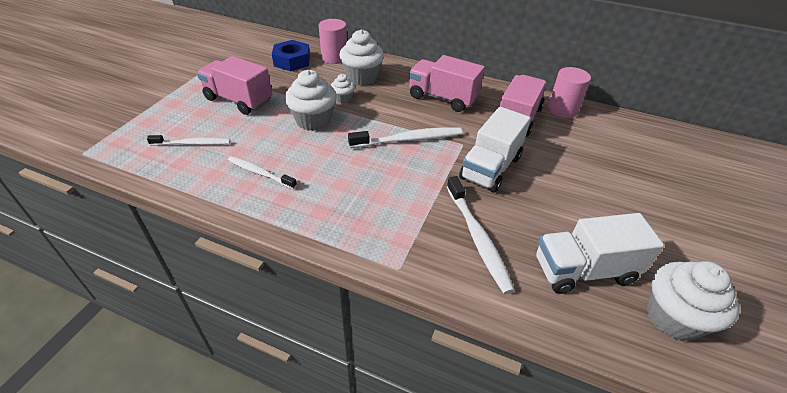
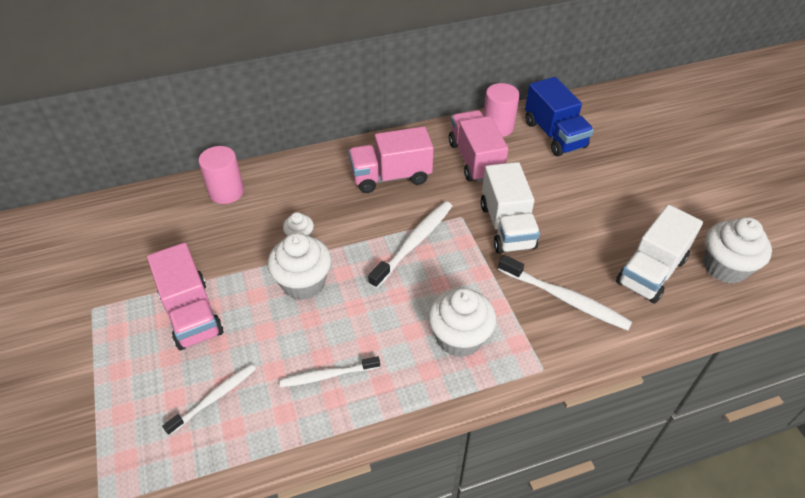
camera: 40 degrees left, 5 degrees up
(238, 100) = (191, 313): pink truck -> pink truck turned 105 degrees counterclockwise
(292, 61) = (184, 225): blue nut -> none
(362, 77) = (286, 199): white cupcake -> white cupcake (459, 338)
(608, 136) = (554, 134): none -> blue truck

